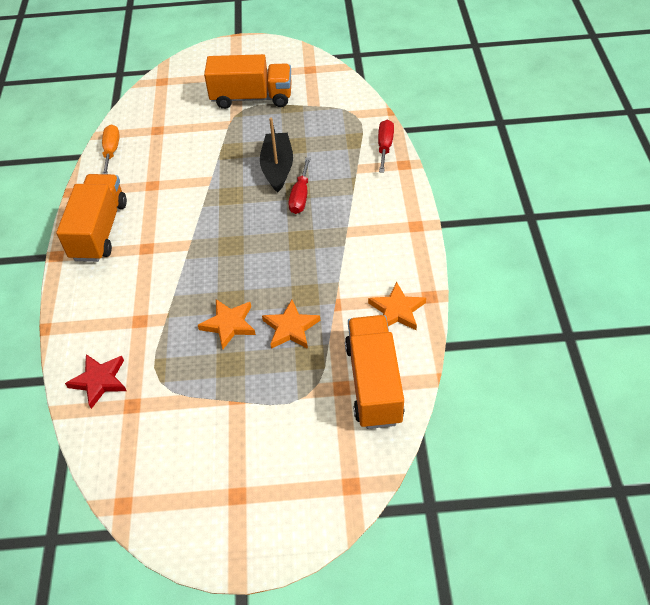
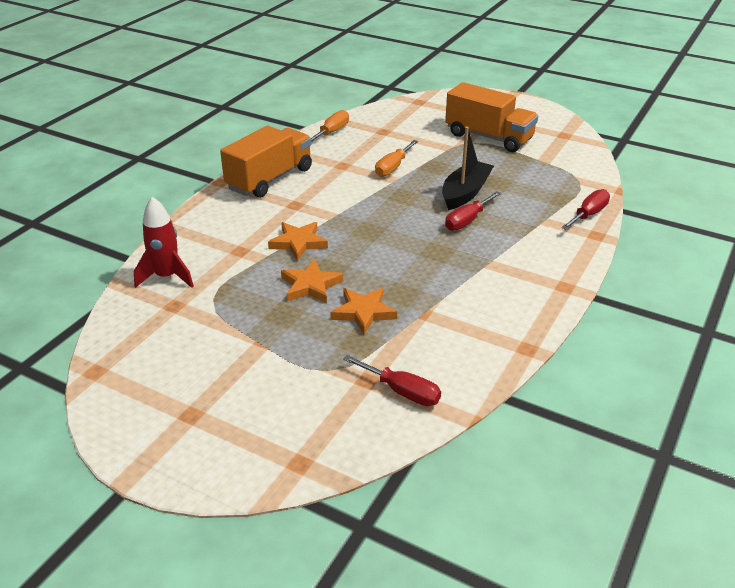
camera: 30 degrees right, 15 degrees down
(99, 381) = (167, 277): red star -> red rocket
(198, 168) = (393, 167): none -> orange screwdriver
(374, 383) = (402, 391): orange truck -> red screwdriver
(397, 310) = (481, 344): orange star -> orange star (298, 243)

